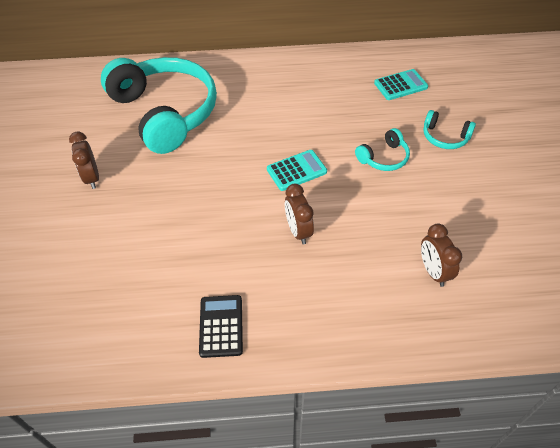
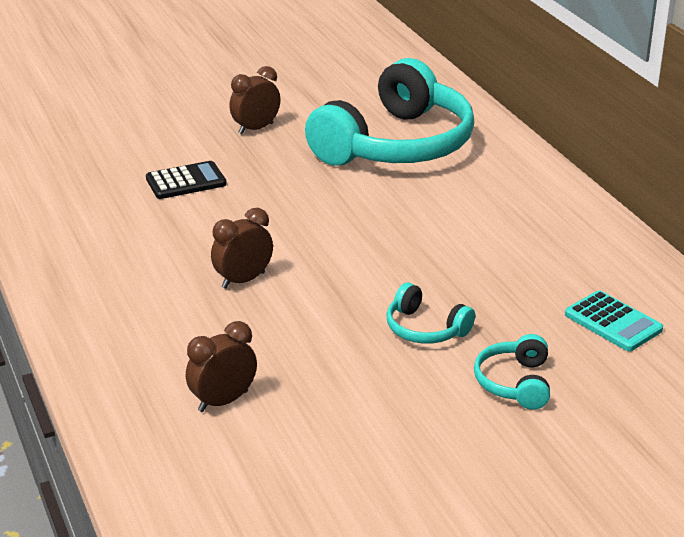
camera: 70 degrees right, 20 degrees down
(221, 326) = (79, 255): black calculator -> black calculator (186, 181)
(296, 171) = (351, 260): turquoise calculator -> none

